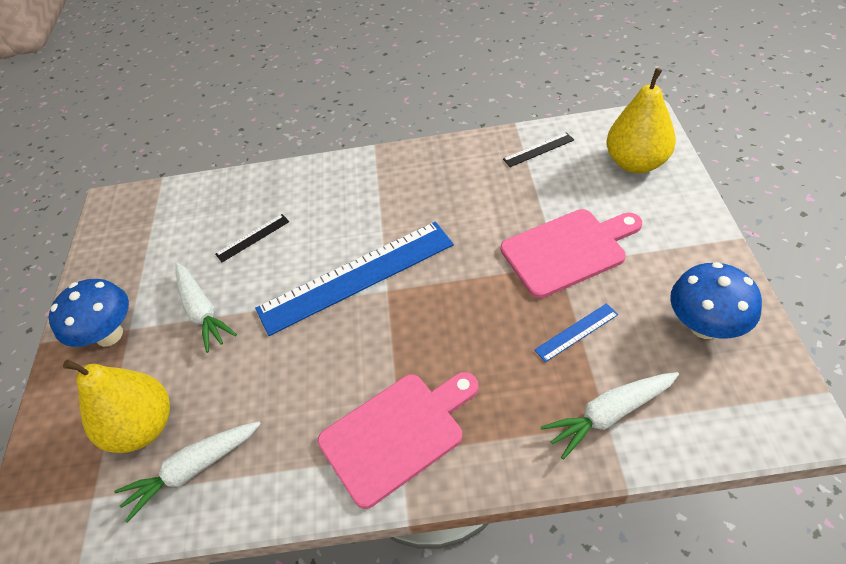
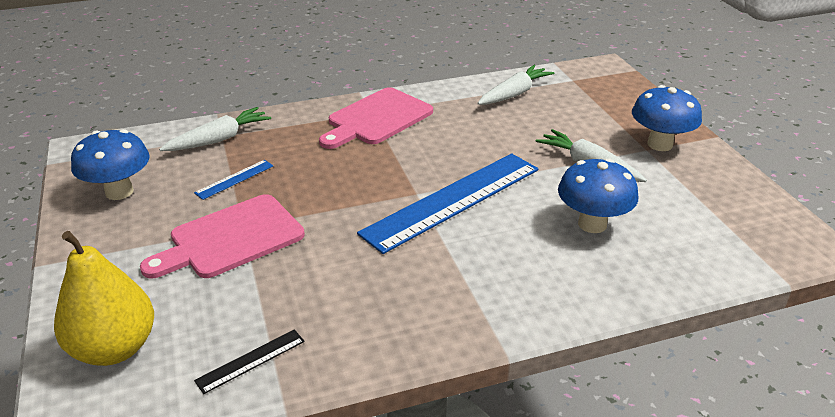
camera: 160 degrees right, 15 degrees down
(143, 427) = (570, 105): yellow pear -> none
(252, 238) = (592, 224): black ruler -> blue mushroom

